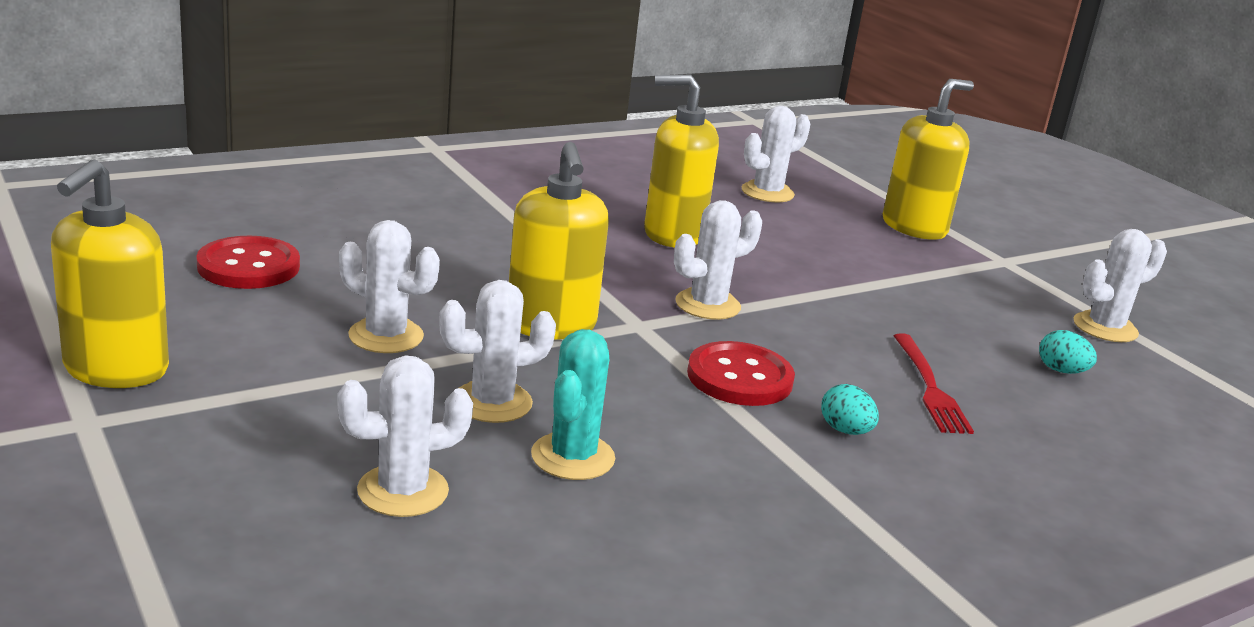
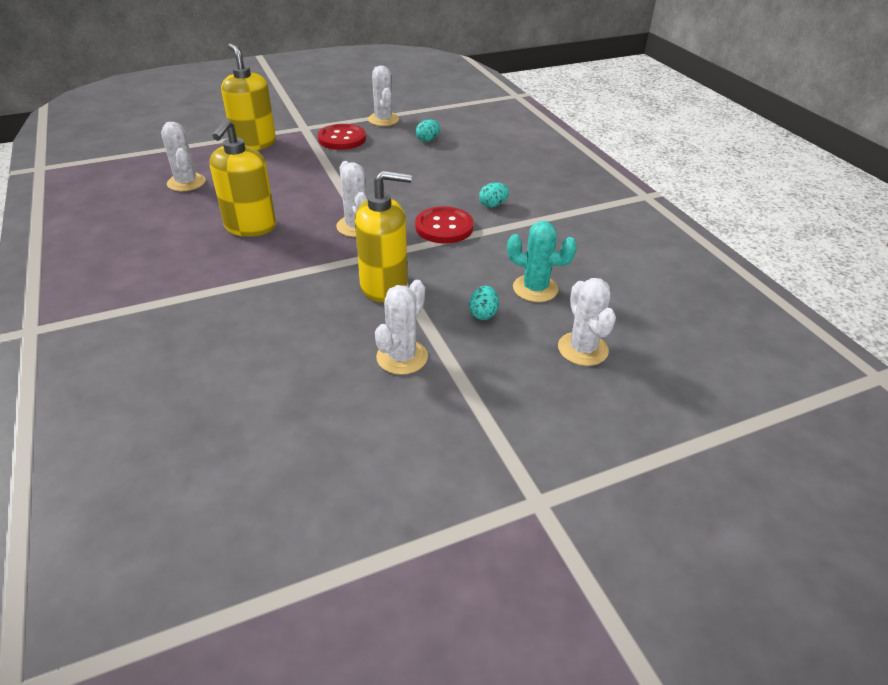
camera: 80 degrees left, 15 degrees up
(116, 369) = (462, 497): yellow soap dispenser -> none
(248, 266) = (280, 437): red button -> red button (342, 139)
(492, 402) = (483, 314): white cactus -> turquoise egg
(929, 387) = (447, 175): red fork -> none

